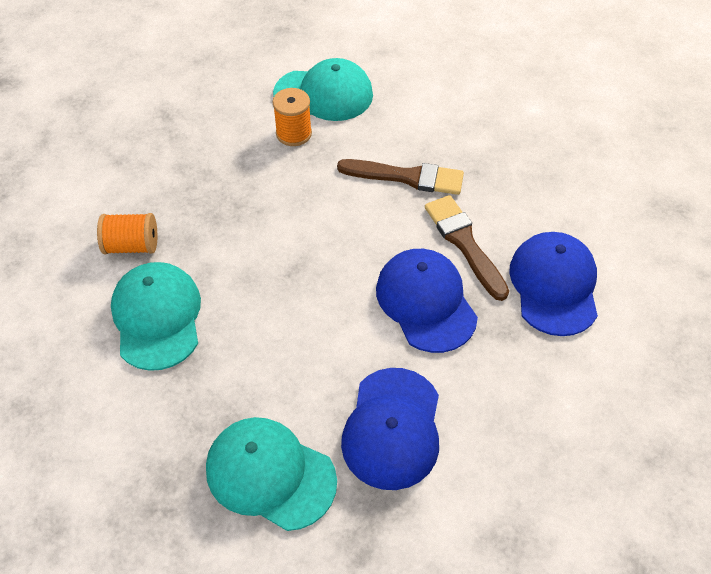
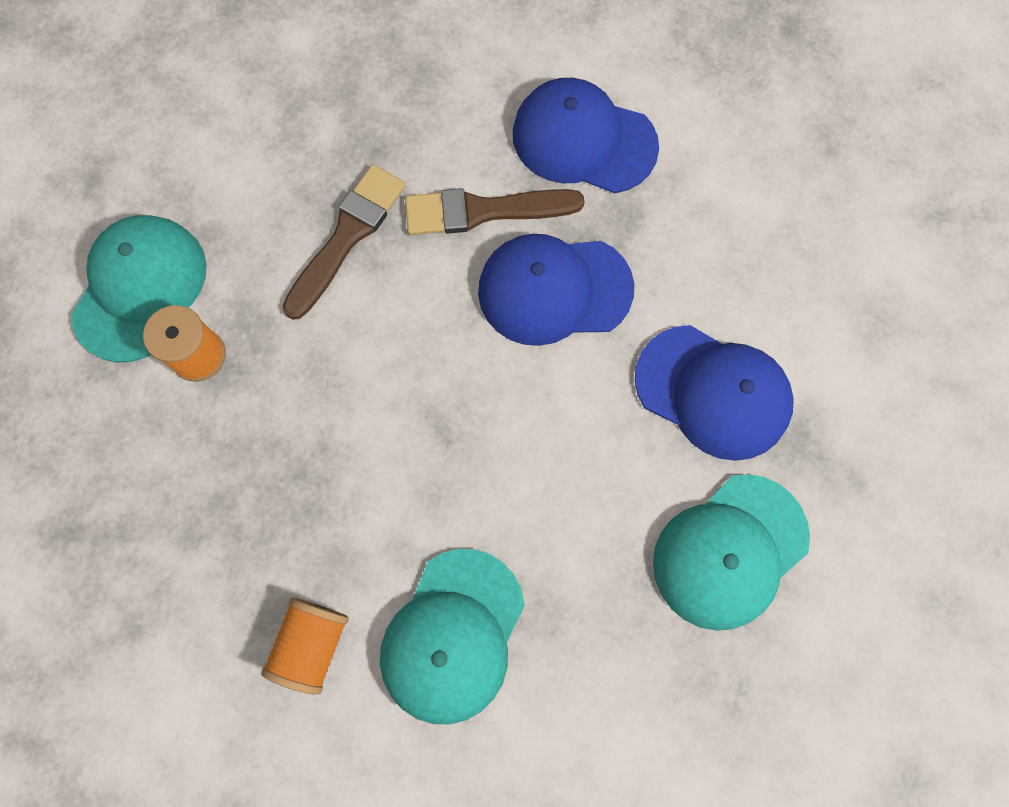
camera: 70 degrees left, 20 degrees up
(157, 317) = (452, 636): turquoise cap -> turquoise cap turned 75 degrees counterclockwise

